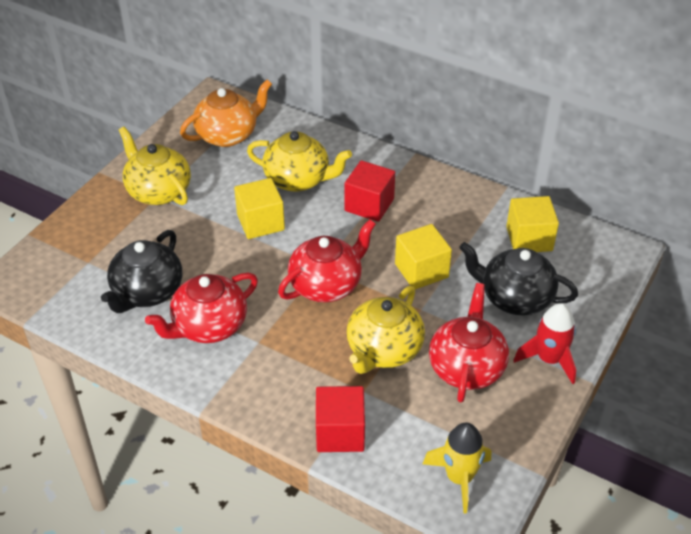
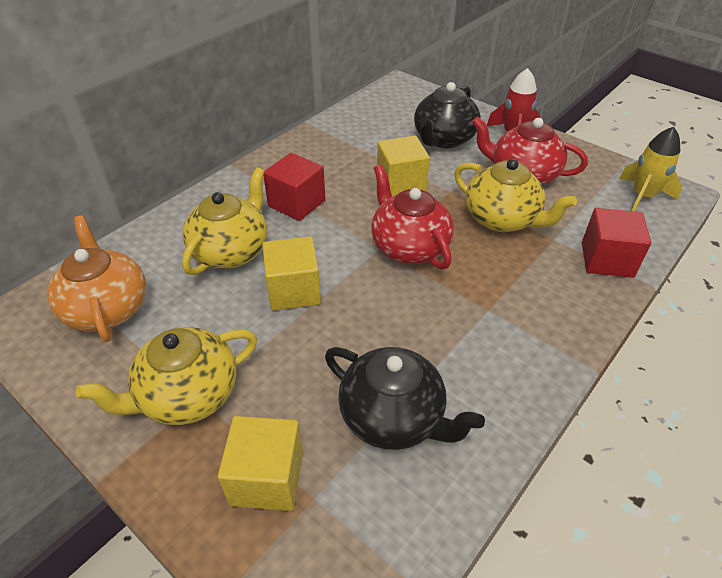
camera: 80 degrees left, 0 degrees up
(209, 326) = (461, 352): red teapot -> none
(529, 239) = (375, 121): yellow cube -> yellow cube (267, 478)

